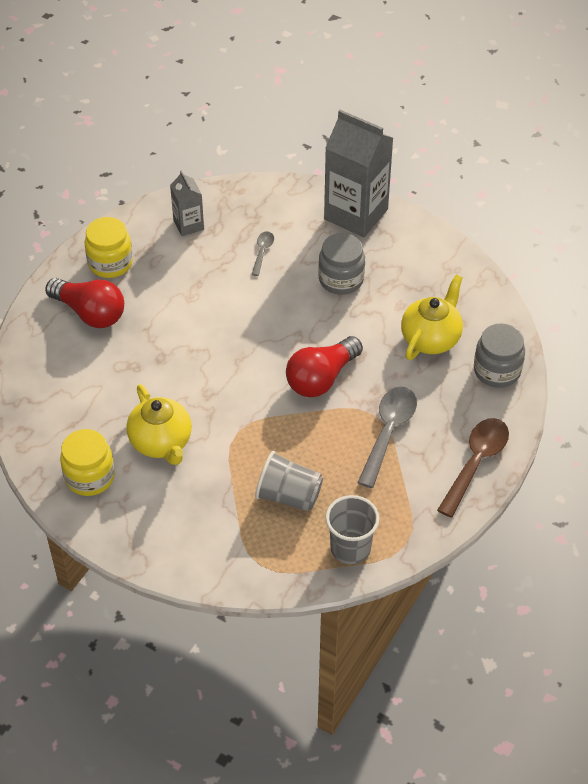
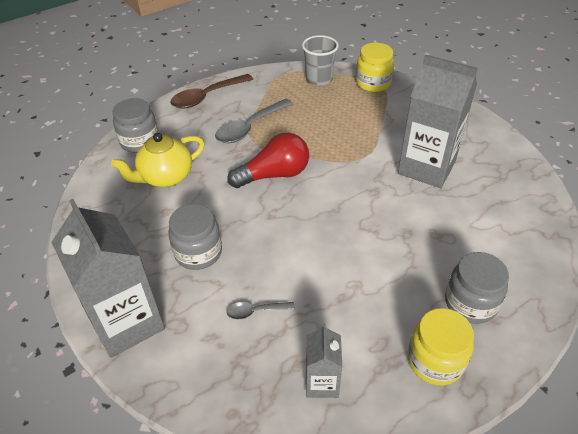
camera: 155 degrees left, 5 degrees down
(90, 313) = (470, 303): red light bulb -> grey jar
(90, 477) = (491, 161): yellow jar -> yellow jar (373, 83)
(161, 442) = (426, 167): yellow teapot -> grey carton
(262, 252) = (255, 311): grey spoon -> grey spoon turned 45 degrees clockwise
(288, 496) = (343, 112): grey cup -> none

